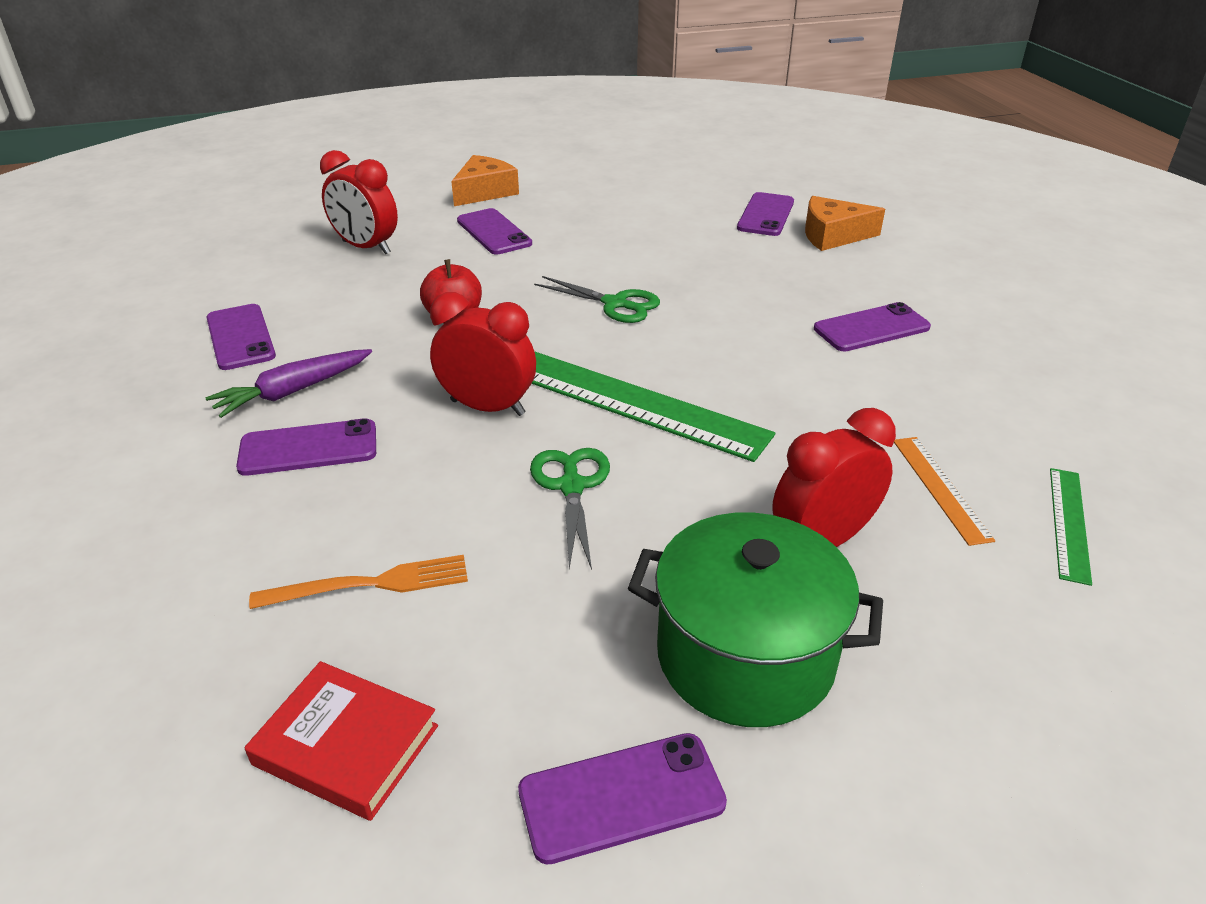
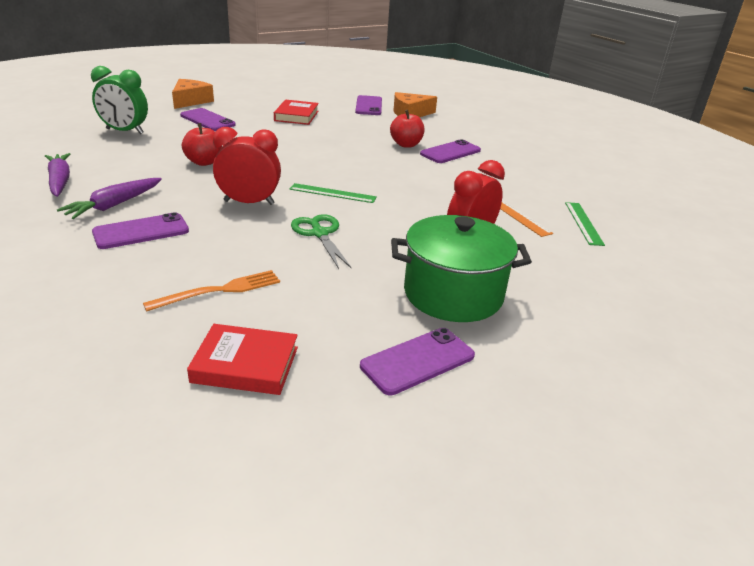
camera: 20 degrees left, 5 degrees down
(240, 337) = (60, 181): purple phone -> purple carrot
(366, 247) = (125, 131): red clock -> green clock
(615, 304) = (302, 150): green scissors -> none
(628, 401) = (332, 193): green ruler -> green ruler, size x0.49
(635, 230) = (296, 116): none -> red book
(797, 305) = (406, 144): none -> red apple

